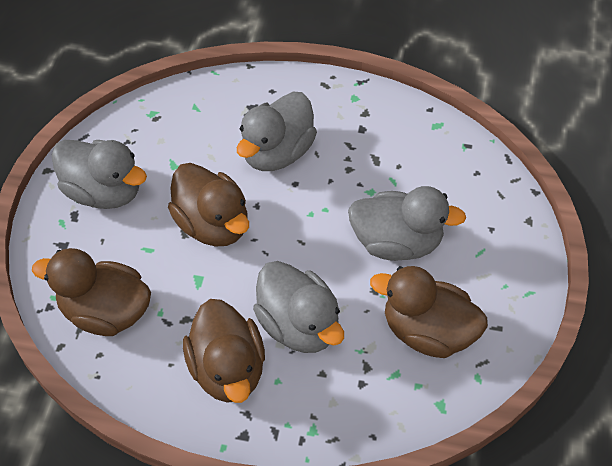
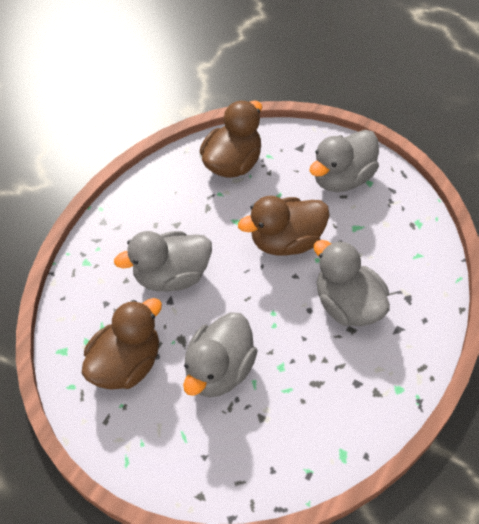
camera: 110 degrees right, 0 degrees up
(227, 369) = (156, 223): brown duck -> none

